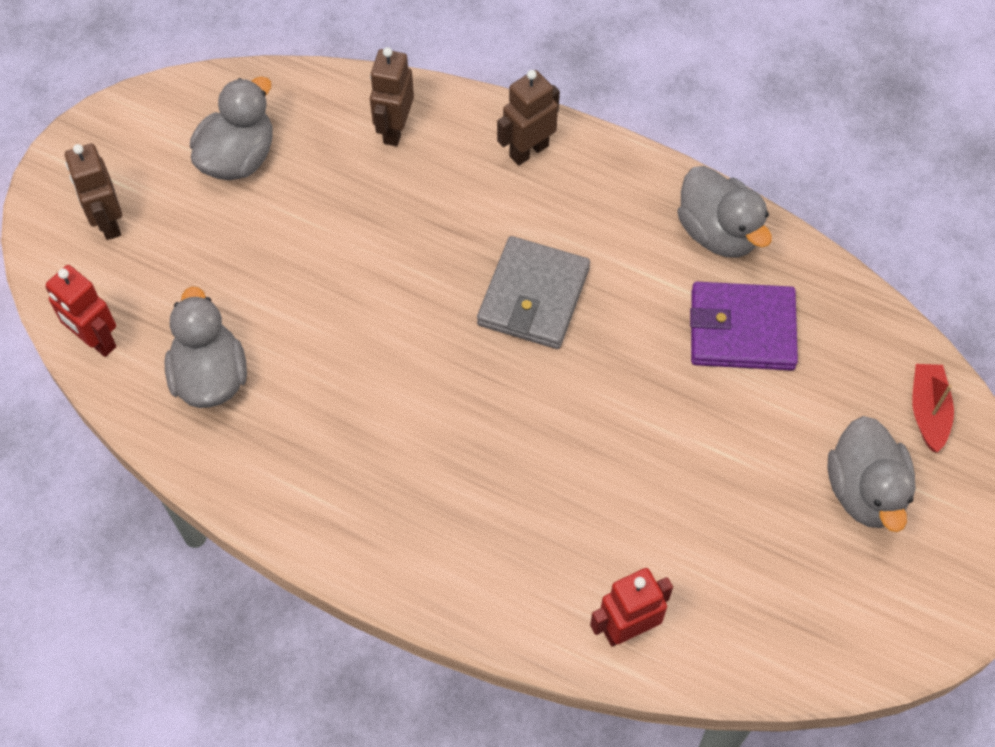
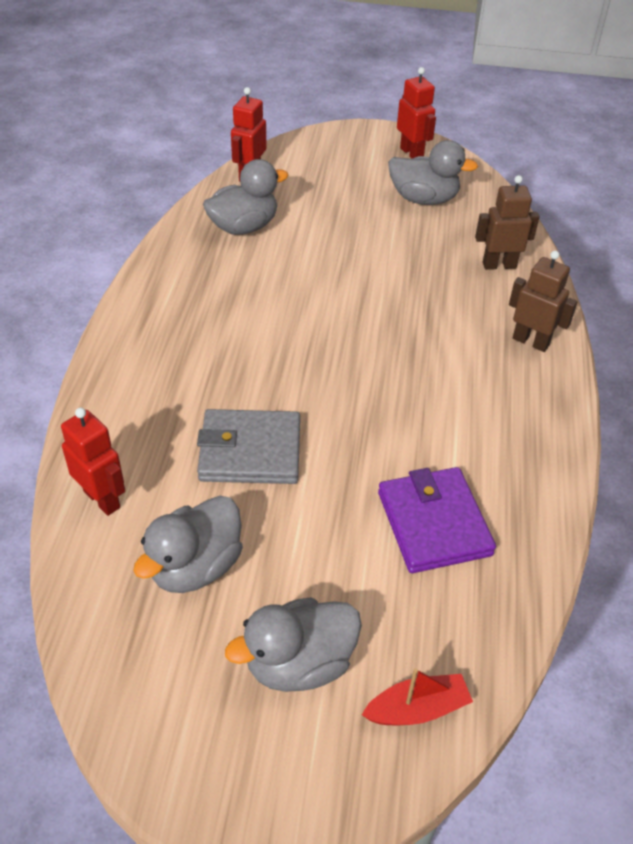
camera: 70 degrees right, 15 degrees down
(108, 222) = (339, 159): brown robot -> none
(133, 136) = (412, 153): none -> red robot
(533, 296) = (393, 374): grey wallet -> grey wallet (250, 451)
(718, 232) = (529, 484): grey duck -> grey duck (195, 566)

